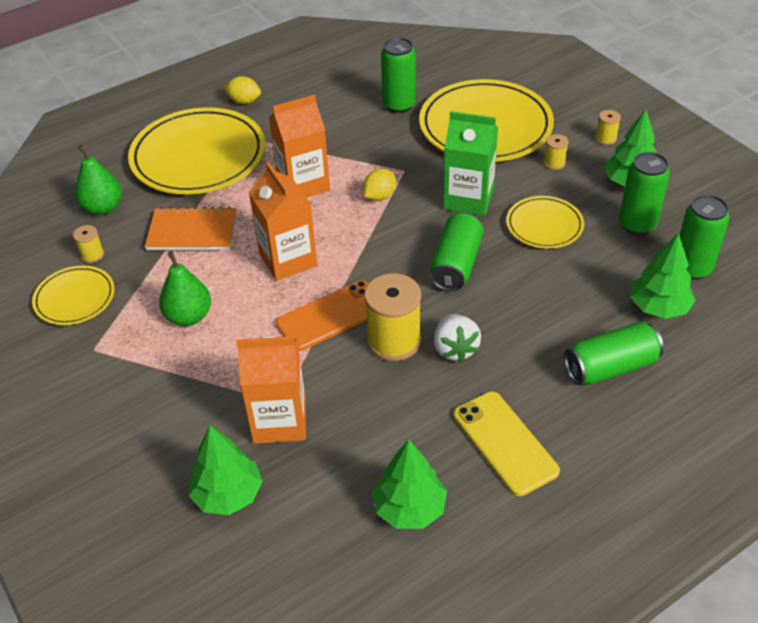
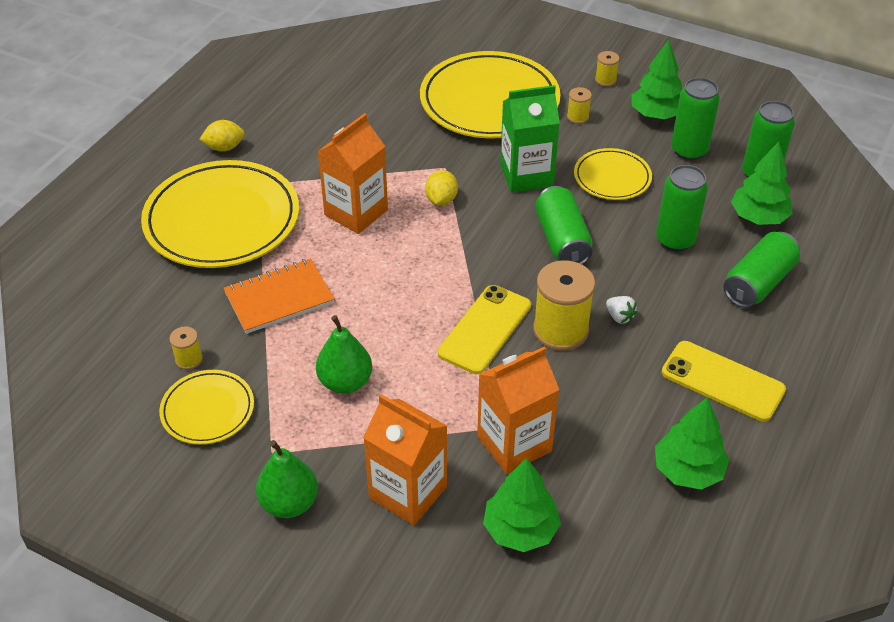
camera: 30 degrees left, 0 degrees up
(103, 208) = (159, 307): green pear -> green pear (289, 503)
(288, 259) = (400, 291): orange carton -> orange carton (408, 492)
(331, 316) = (485, 329): orange phone -> yellow phone
(399, 105) = (390, 104): green can -> green can (675, 240)
(455, 349) = (619, 317): white strawberry -> white strawberry, size x0.60

